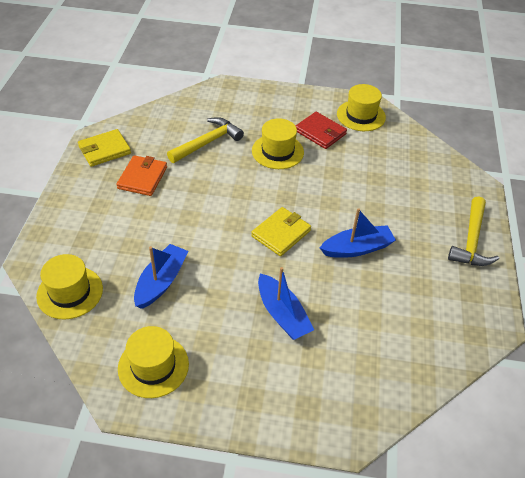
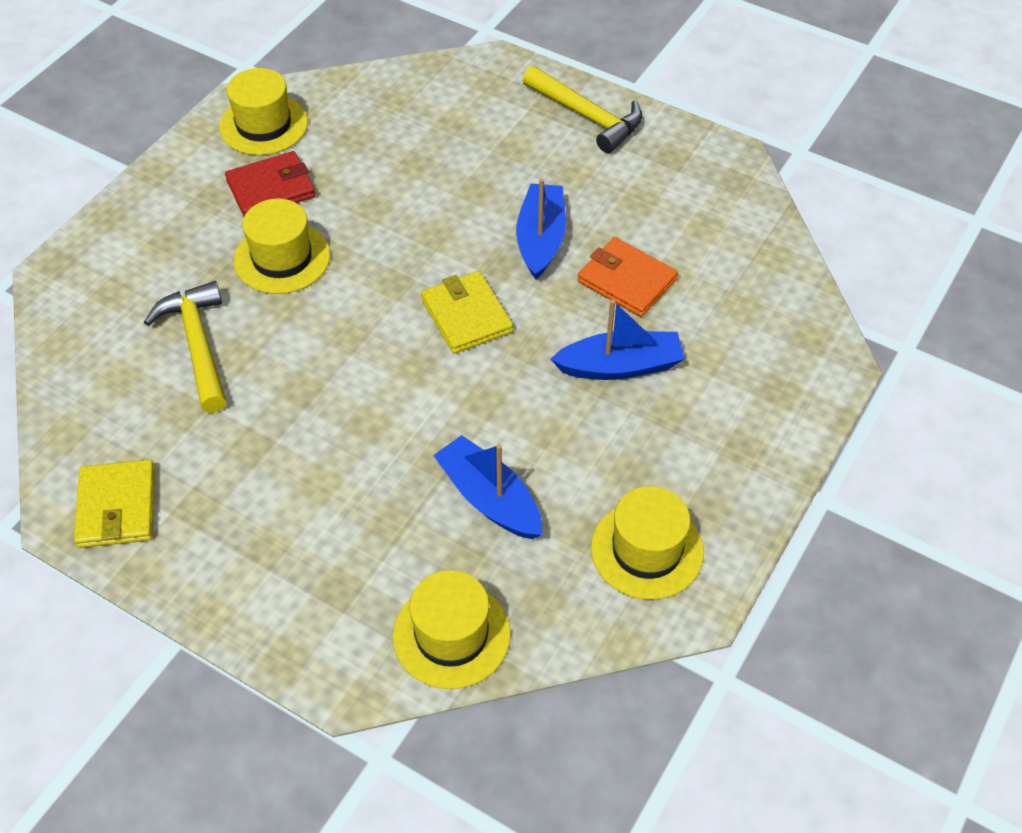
camera: 65 degrees left, 5 degrees up
(142, 178) = (232, 465): orange wallet -> orange wallet (627, 280)

